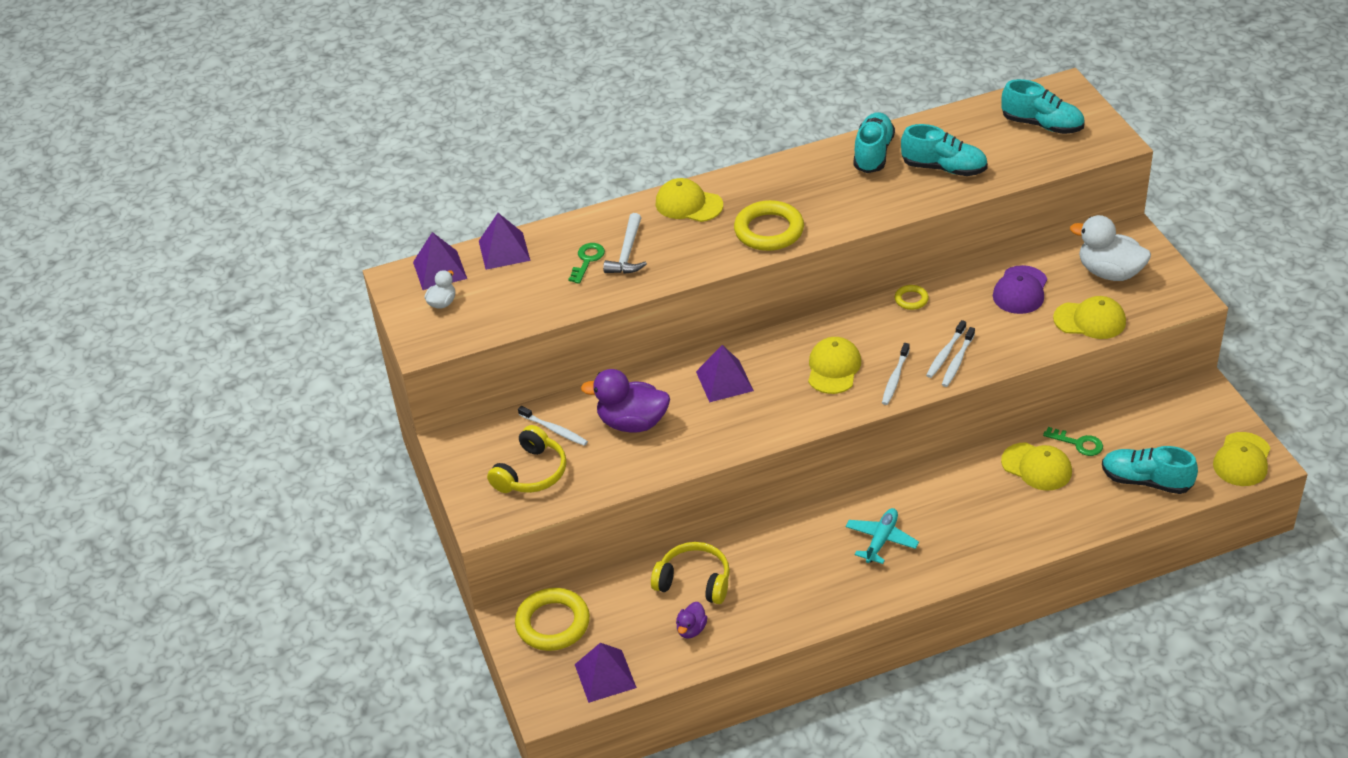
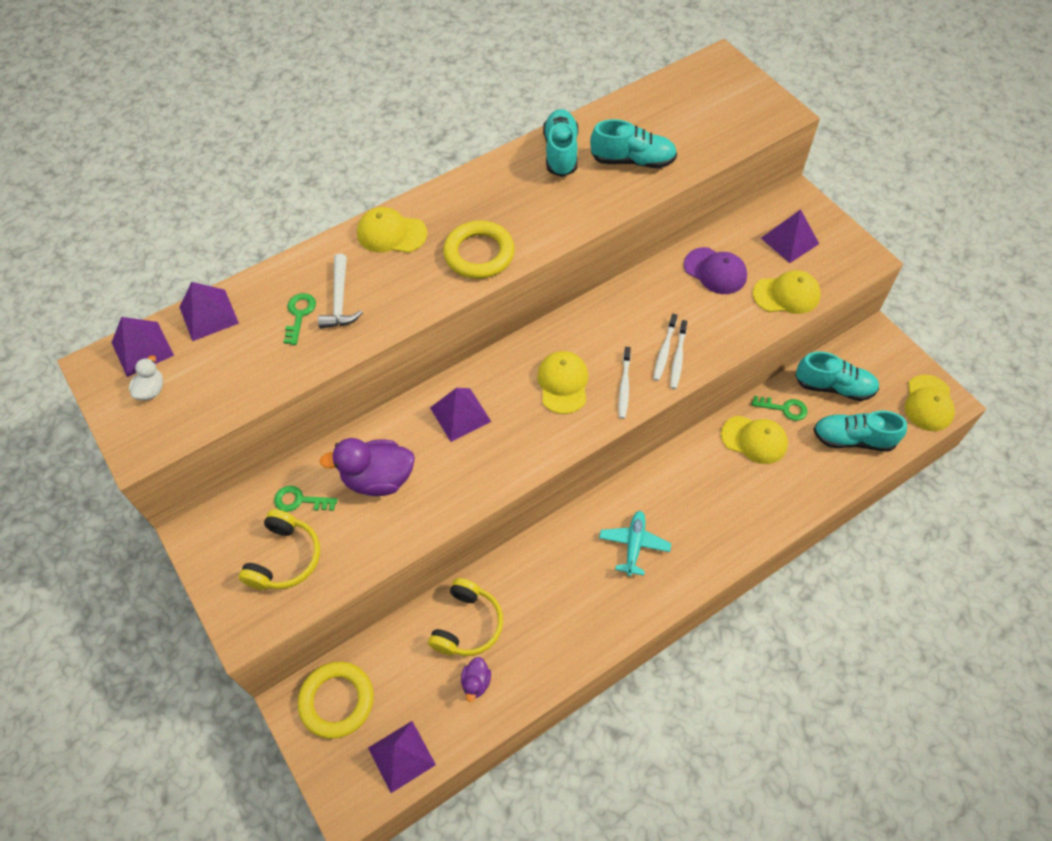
camera: 15 degrees left, 15 degrees up
(554, 430) = (300, 500): white toothbrush -> green key
(694, 582) = (467, 624): yellow headphones -> yellow headphones turned 105 degrees clockwise
(911, 299) = (618, 295): yellow ring -> none
(1020, 290) = (715, 271): purple cap -> purple cap turned 60 degrees counterclockwise
(1042, 125) = (711, 102): turquoise shoe -> turquoise shoe (833, 387)
(1109, 272) = (789, 241): white duck -> purple pyramid

